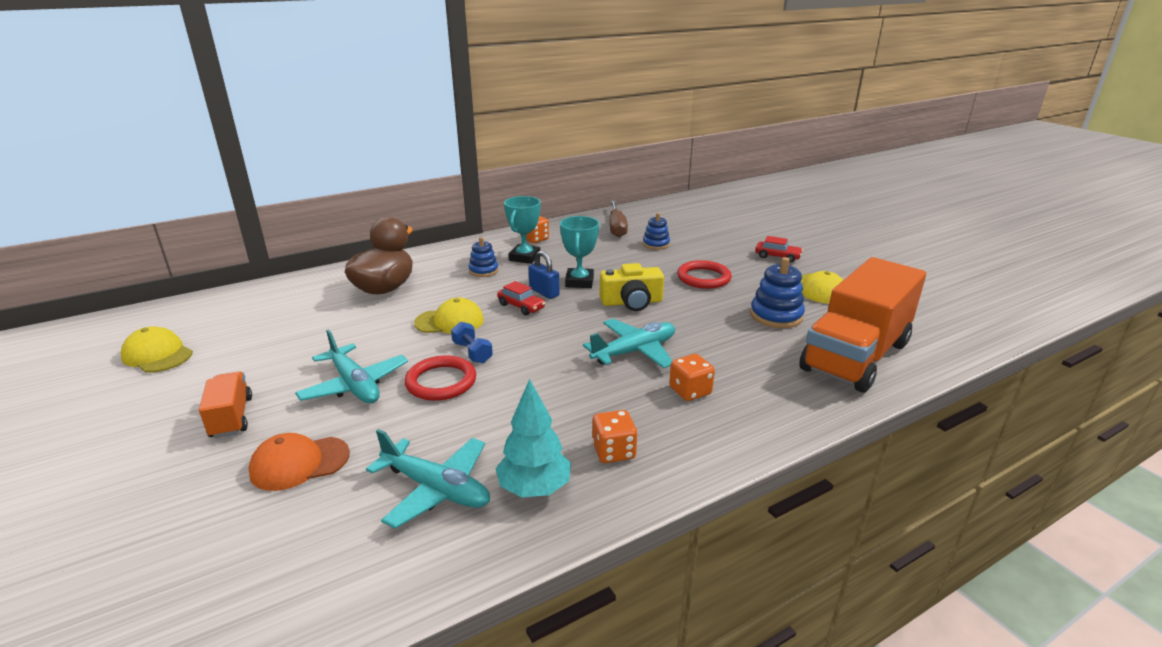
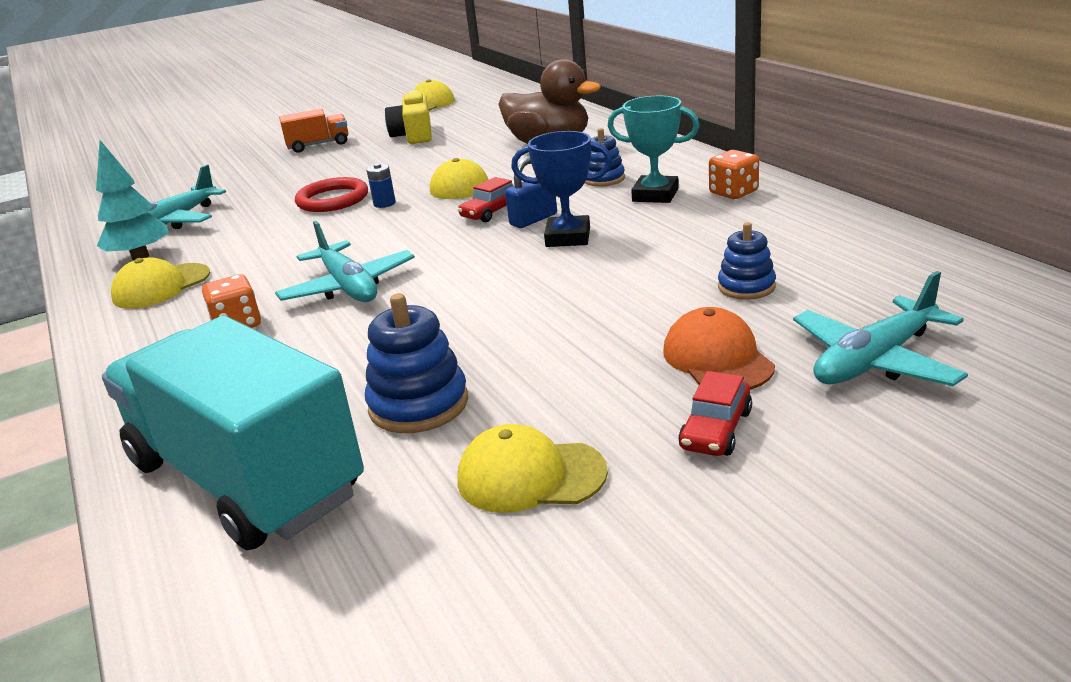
camera: 95 degrees right, 0 degrees up
(299, 463) = (242, 176): orange cap -> orange cap (717, 358)
(354, 385) = (345, 170): turquoise plane -> turquoise plane (875, 360)
(472, 352) = (384, 204): blue dumbbell -> blue battery
(579, 282) = (568, 237): turquoise trophy -> blue trophy
(613, 451) = (161, 286): orange dice -> yellow cap
(617, 227) = (823, 247): brown screwdriver -> none
(631, 302) = (494, 278): yellow camera -> yellow camera (414, 135)
(703, 278) = (586, 335): red ring -> none
(855, 356) = (245, 478): orange truck -> turquoise truck

